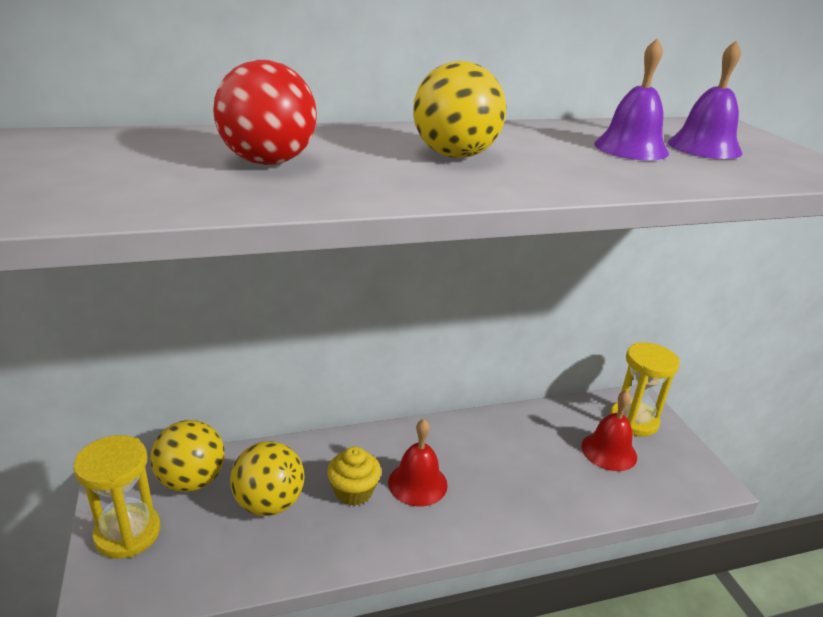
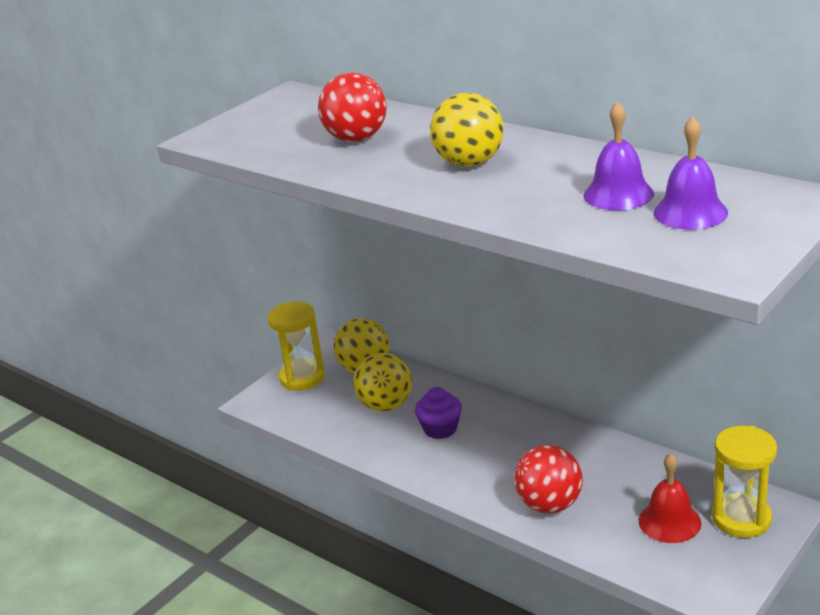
camera: 60 degrees right, 0 degrees up
(353, 491) = (440, 429): yellow cupcake -> purple cupcake
(417, 483) = (486, 449): red bell -> none
(531, 495) = (549, 505): none -> red ball

